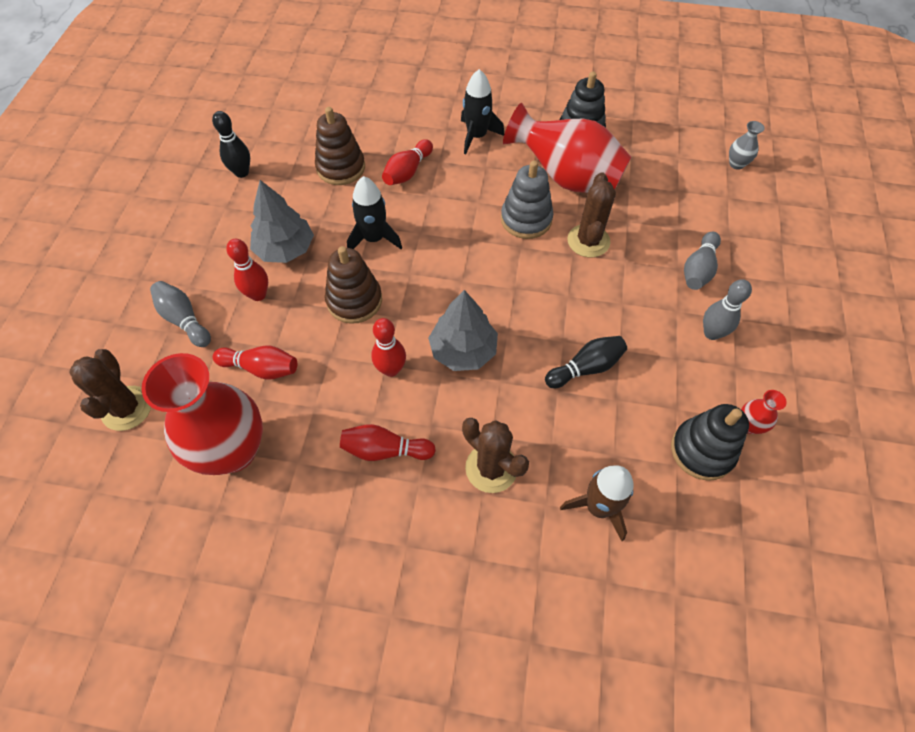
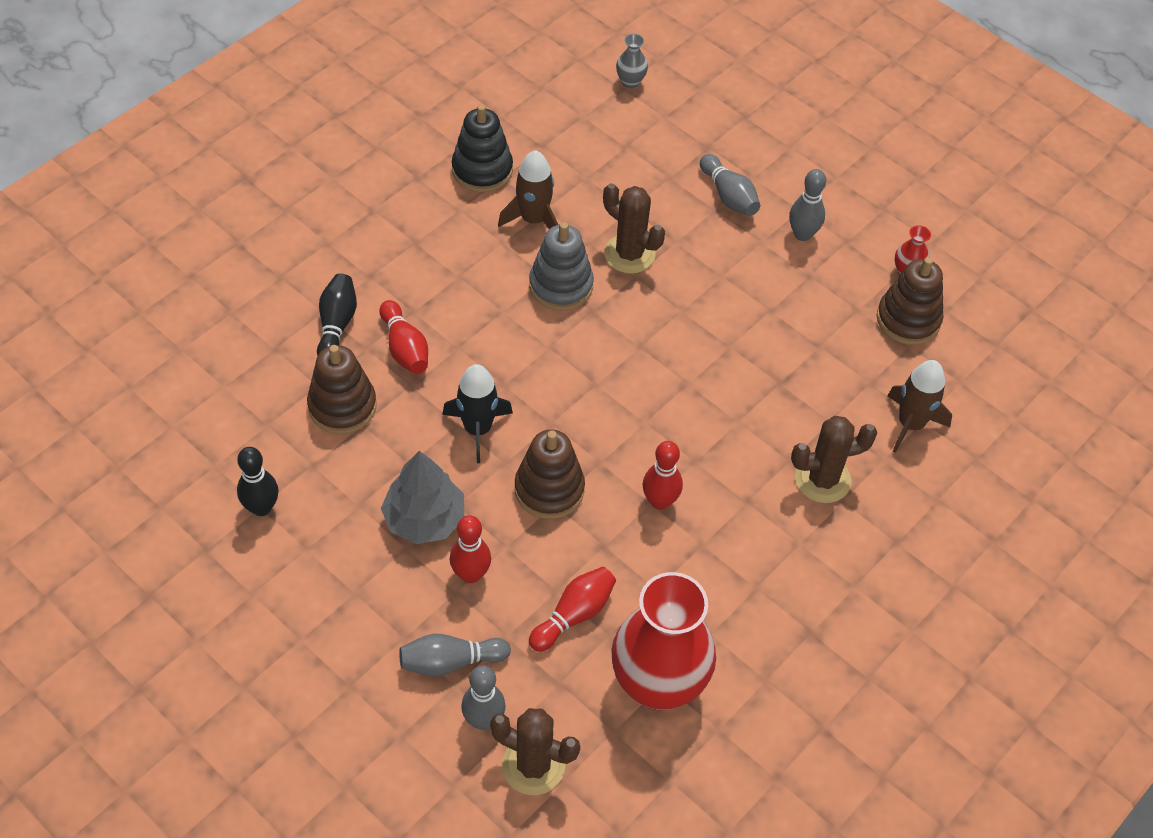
camera: 60 degrees left, 5 degrees down
(149, 361) = (483, 720): none -> grey bowling pin
(385, 450) = (747, 553): red bowling pin -> none
(463, 350) = (682, 430): grey tree -> none
(477, 136) = (406, 257): black rocket -> none
(566, 178) = (533, 220): red vase -> brown rocket
(586, 368) = (771, 347): black bowling pin -> black bowling pin (337, 325)
(702, 450) = (908, 319): black stacking toy -> brown stacking toy

